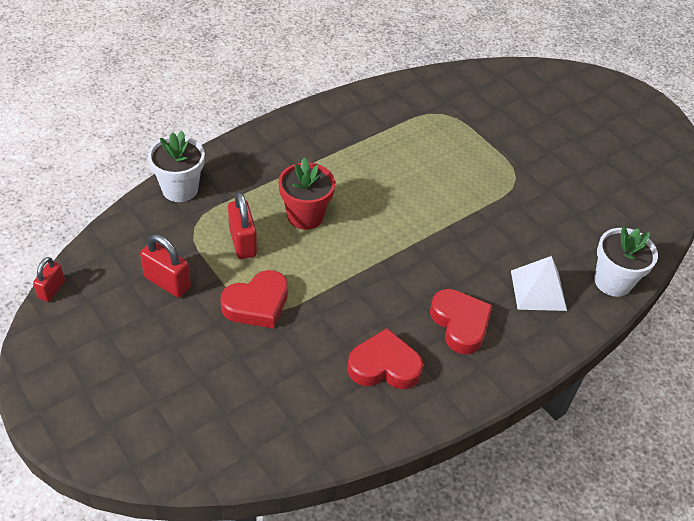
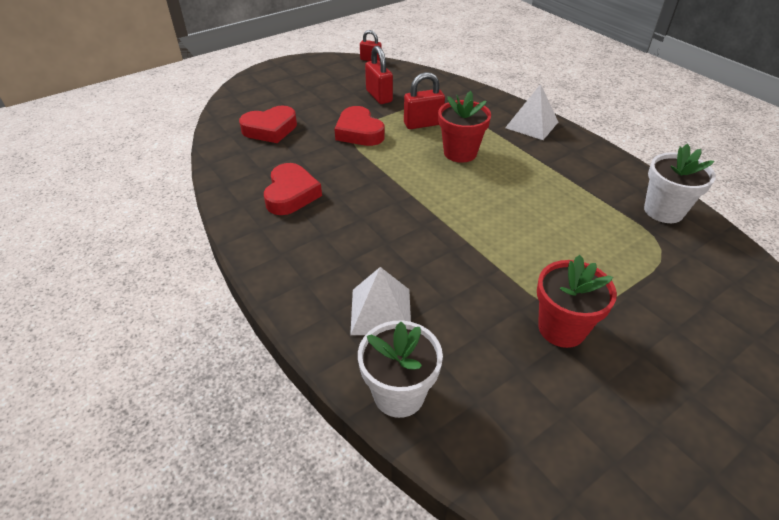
camera: 95 degrees right, 5 degrees down
(167, 282) = (379, 96): red padlock -> red padlock turned 60 degrees counterclockwise
(180, 189) = (475, 95): white flower pot -> white flower pot (663, 211)
(252, 152) = (532, 125): none -> white pyramid
(460, 324) = (334, 243): red heart -> red heart (270, 129)
(534, 185) = (561, 328): none -> red flower pot

